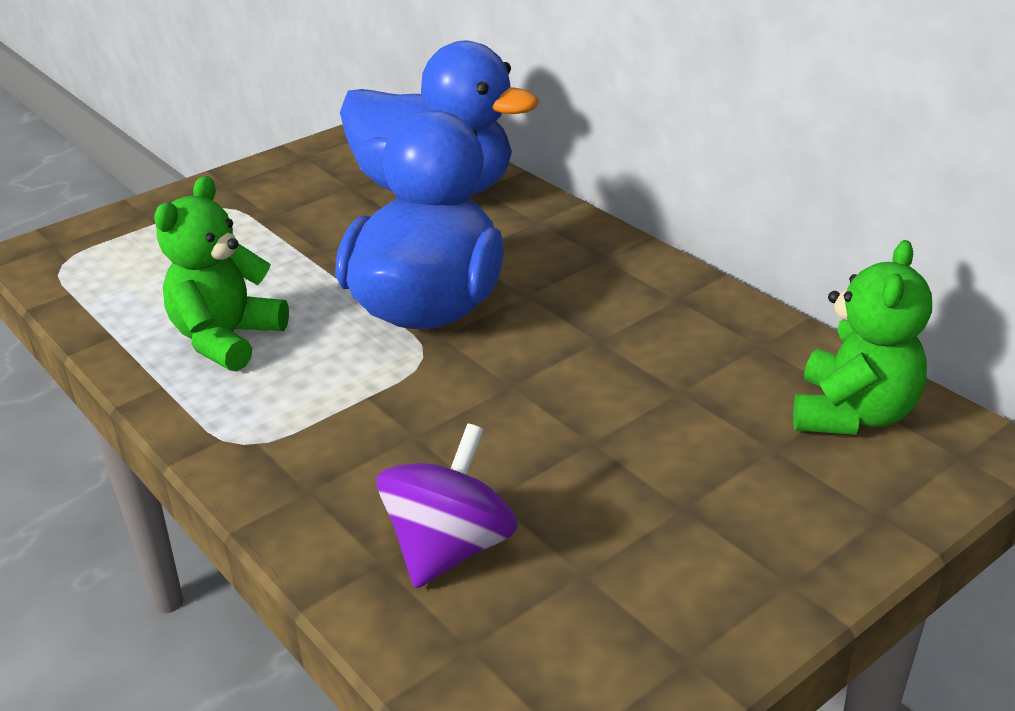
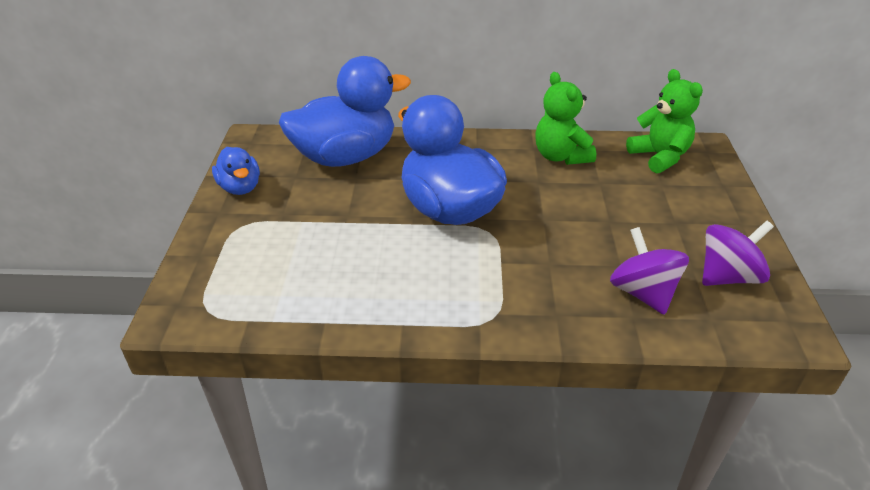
camera: 50 degrees left, 5 degrees up
(227, 339) = (388, 283): green teddy bear -> green teddy bear (561, 156)
(285, 170) = (240, 188): none -> blue duck
(607, 623) = (728, 276): none -> purple spinning top

